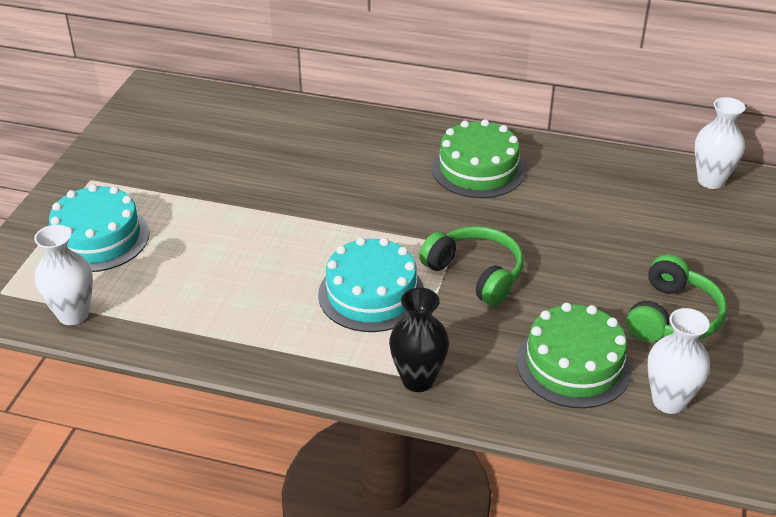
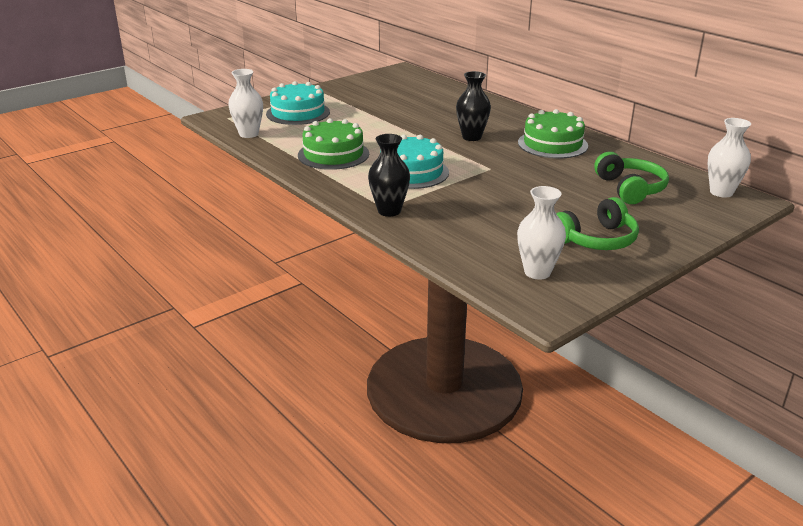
camera: 35 degrees right, 10 degrees down
(376, 194) = (471, 137): none -> black vase
(475, 274) = (486, 183): green headphones -> green headphones (630, 189)
(573, 364) = (495, 236): green cake -> green cake (333, 154)

